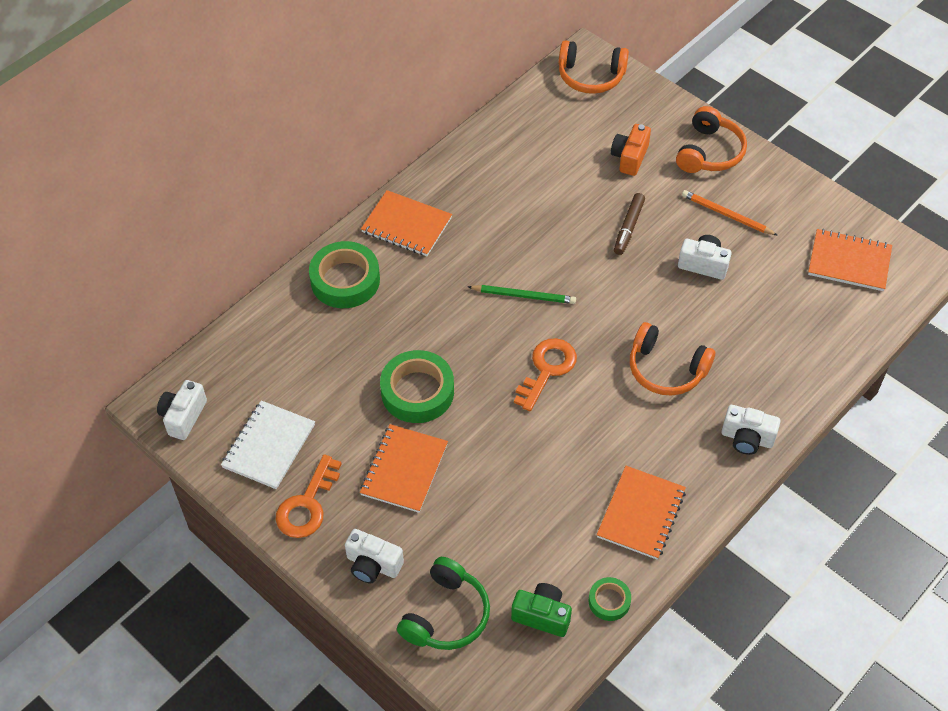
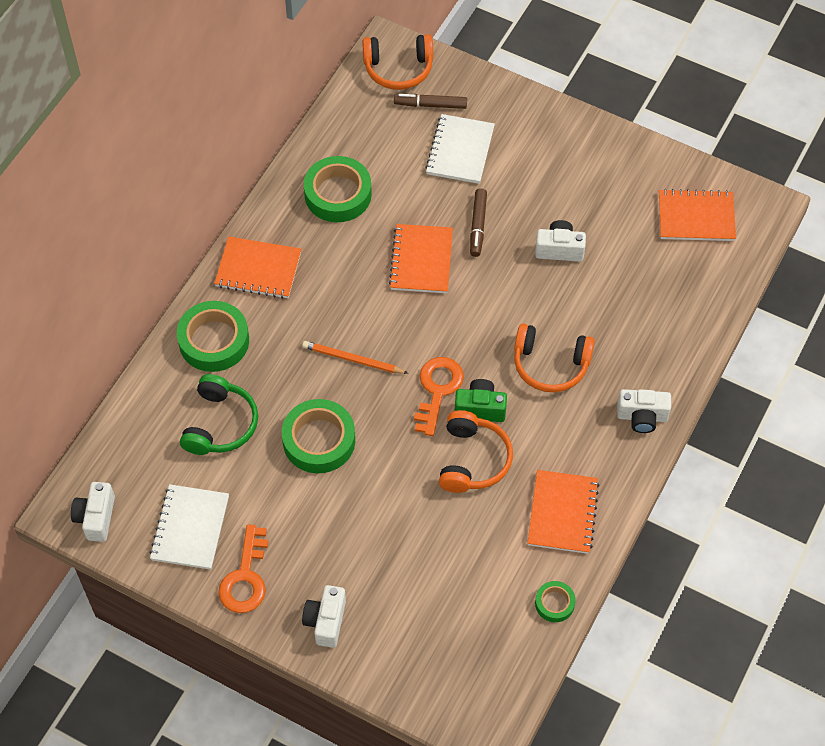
camera: 15 degrees left, 5 degrees up
(373, 565) = (326, 621): white camera -> white camera turned 90 degrees clockwise
(404, 469) = (328, 521): orange notebook -> orange notebook (421, 260)
(446, 615) = (408, 652): green headphones -> green headphones (220, 424)
(501, 174) = (338, 194): none -> green tape
(524, 296) = (395, 319): green pencil -> none
(542, 615) = (497, 632): green camera -> green camera (480, 408)
(612, 113) = (430, 105): none -> brown marker
(629, 158) = (460, 150): orange camera -> white notebook
(709, 152) = (536, 128): orange headphones -> orange headphones (472, 460)
(726, 215) = (569, 192): orange pencil -> orange pencil (352, 359)

